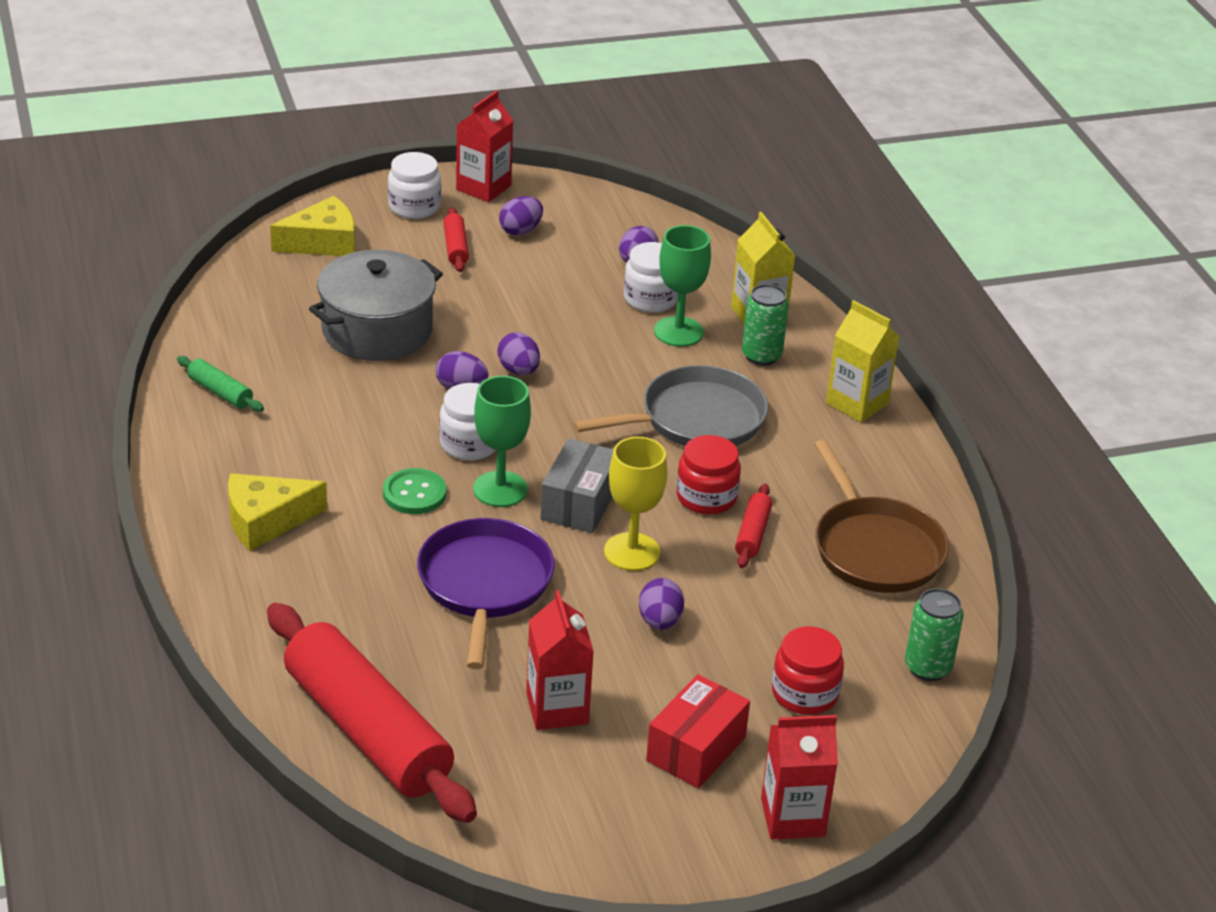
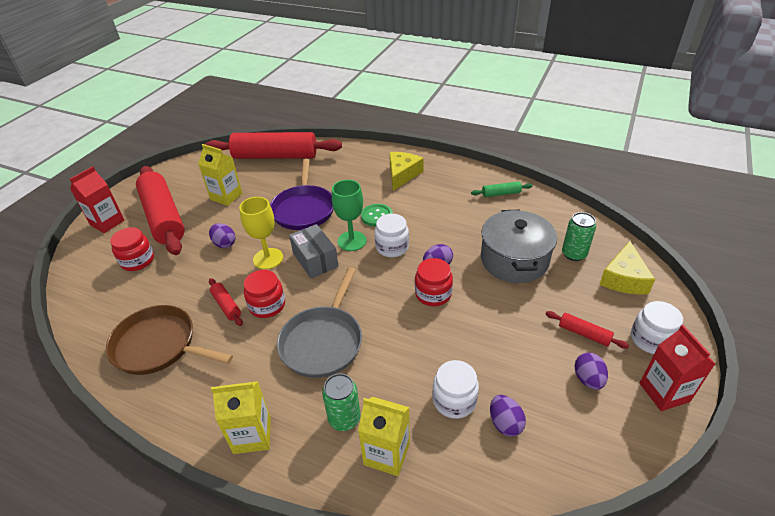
camera: 135 degrees right, 5 degrees up
(484, 584) = (304, 209): purple pan -> purple pan turned 45 degrees clockwise
(518, 370) = (433, 294): purple egg -> red jar
(557, 708) = (226, 196): red carton -> yellow carton
(678, 332) = (407, 390): green goblet -> none
(696, 749) = (163, 217): red box -> red rolling pin
(927, 667) = (88, 308): green can -> green can (574, 254)

